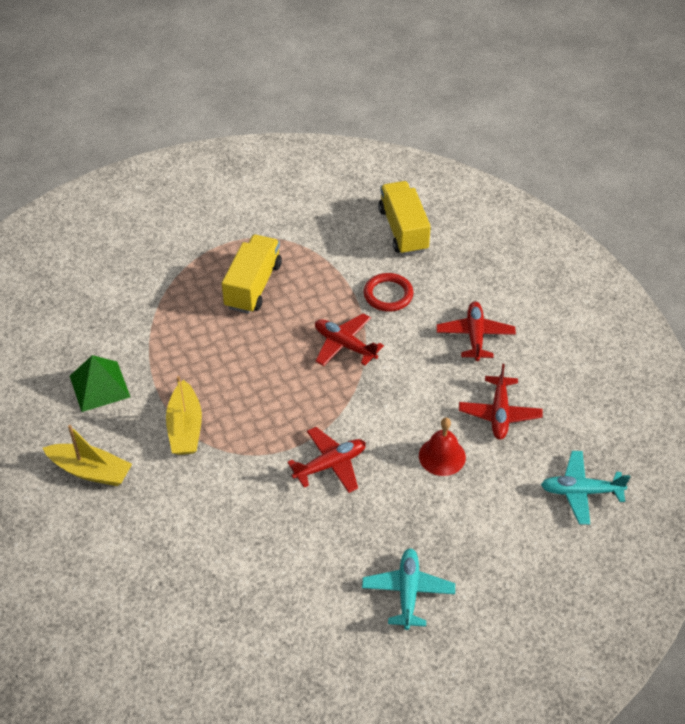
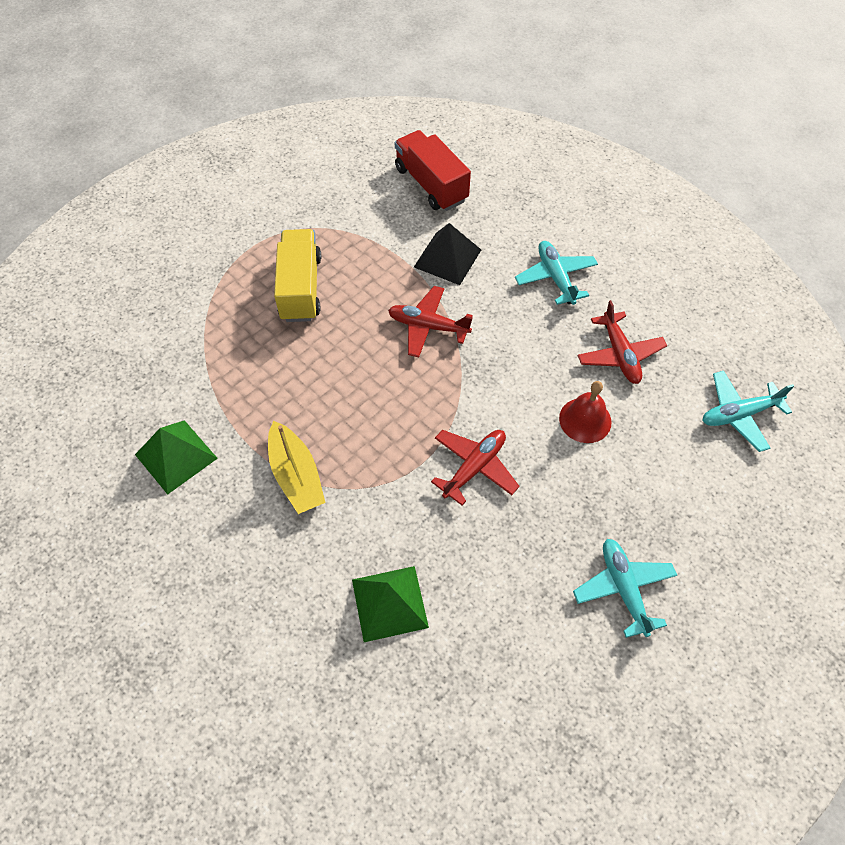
camera: 20 degrees left, 10 degrees up
(90, 471) = (208, 564): yellow boat -> none
(215, 542) = (390, 603): none -> green pyramid
(388, 295) = (447, 258): red ring -> black pyramid
(403, 230) = (431, 184): yellow truck -> red truck
(475, 336) = (555, 277): red plane -> turquoise plane

